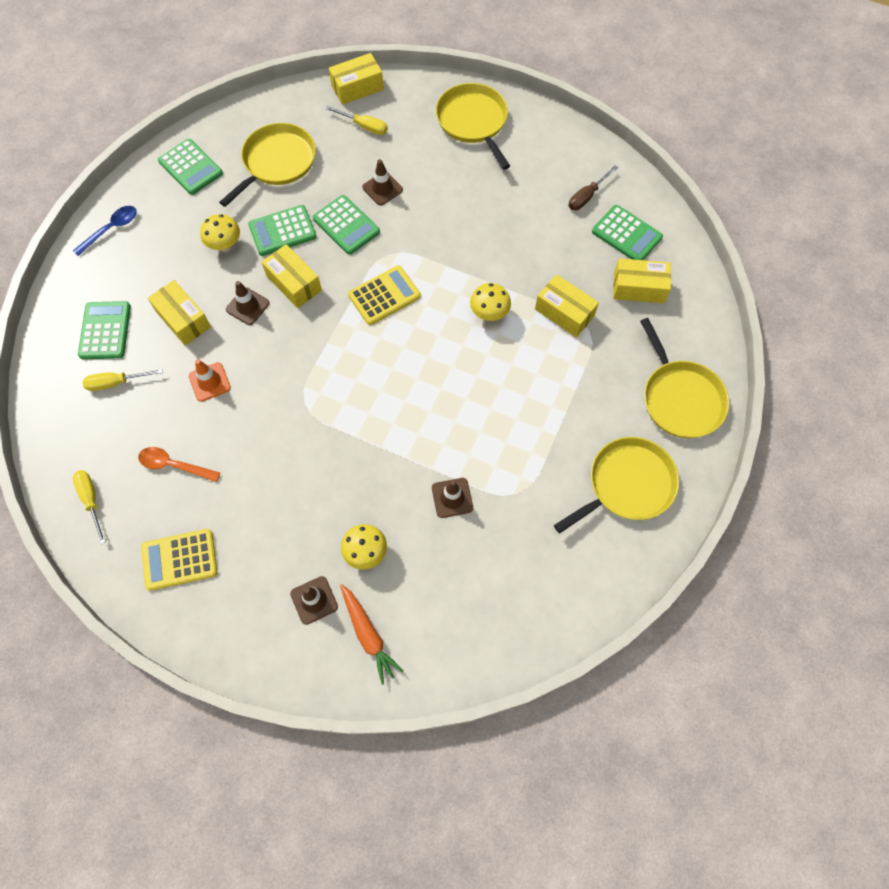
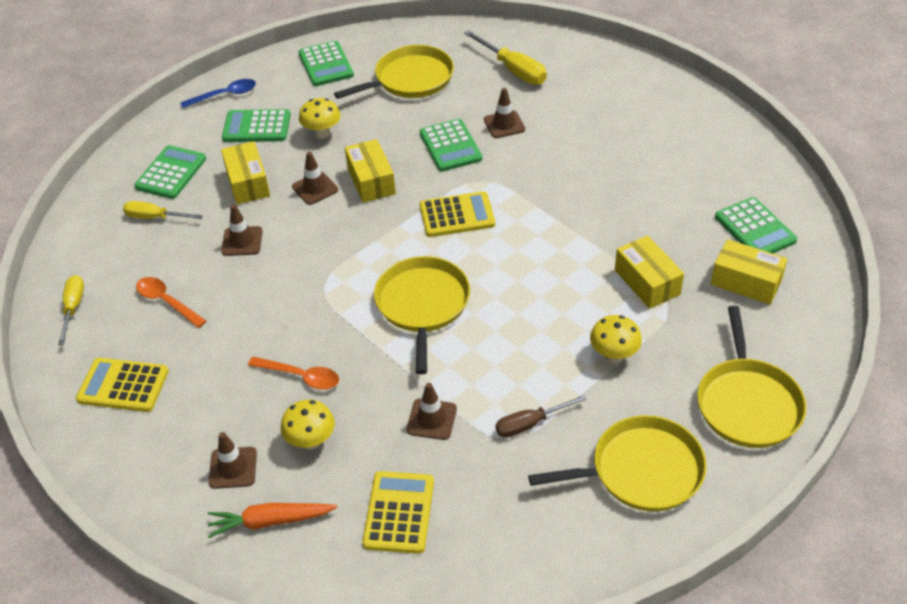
camera: 25 degrees right, 20 degrees down
(209, 382) = (242, 241): orange traffic cone -> brown traffic cone
(282, 231) = (384, 135): green calculator -> green calculator (256, 127)
(328, 497) = (301, 376): none -> orange spoon
(357, 87) = (523, 37): yellow box -> none
(364, 126) = (513, 70): yellow screwdriver -> yellow screwdriver, size x1.52
(368, 635) = (270, 521): orange carrot -> orange carrot turned 90 degrees clockwise
(464, 588) = (399, 512): none -> yellow calculator
(473, 122) = (629, 91): yellow pan -> yellow pan (422, 305)
(489, 314) = (561, 261): yellow mushroom -> yellow mushroom (614, 355)
(587, 196) = (725, 183): brown screwdriver -> brown screwdriver (530, 424)

